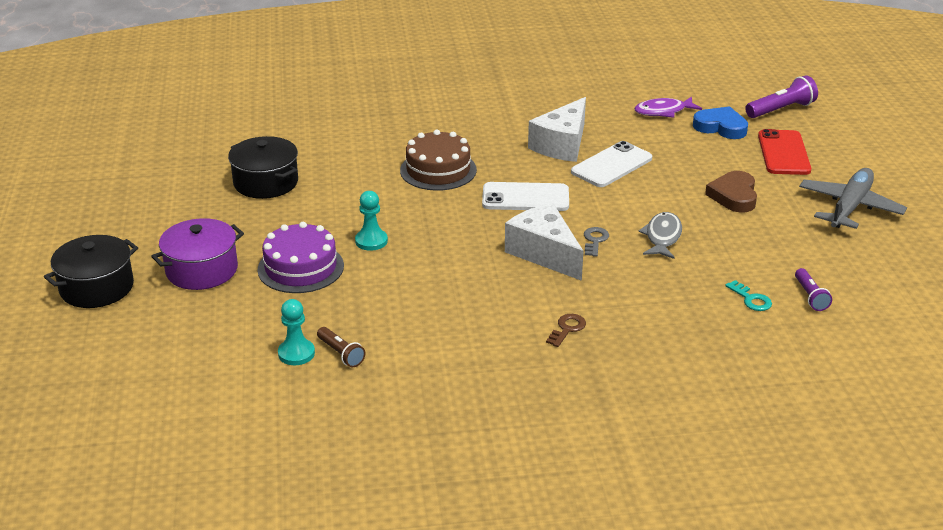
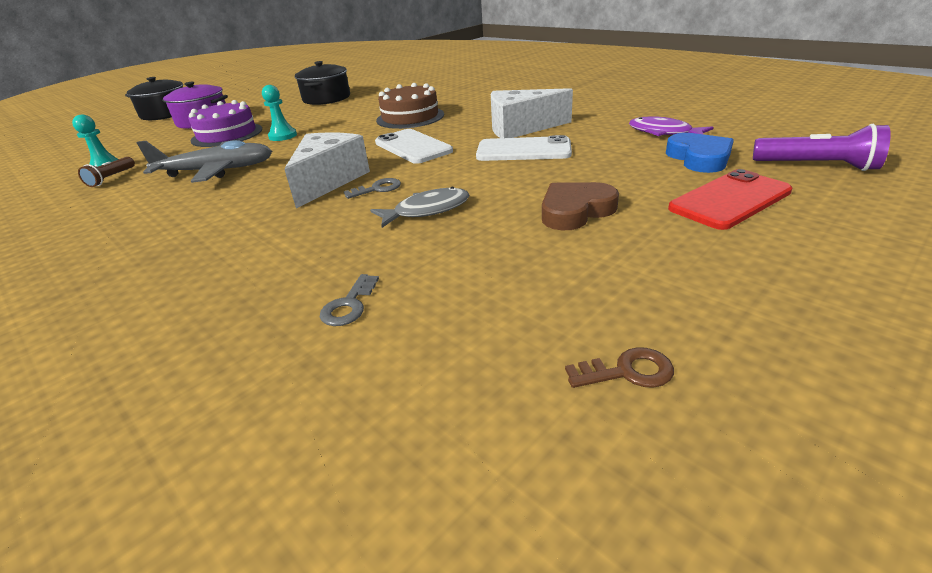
camera: 55 degrees right, 0 degrees up
(567, 329) = (197, 233): brown key -> brown key (627, 372)
(751, 299) = (349, 305): turquoise key -> grey key
(810, 296) = (405, 348): purple flashlight -> none
(849, 207) = (702, 287): grey plane -> grey plane (216, 171)

